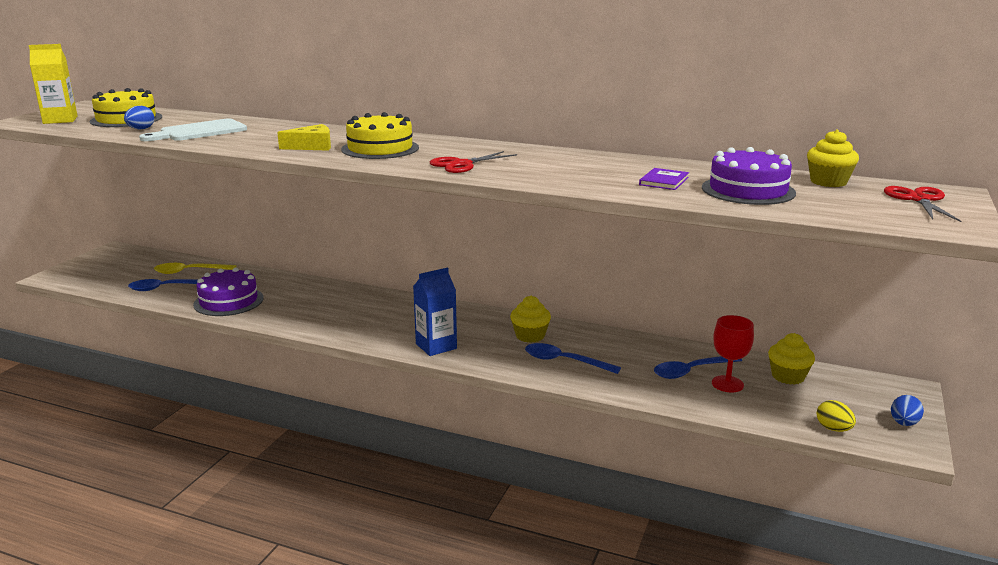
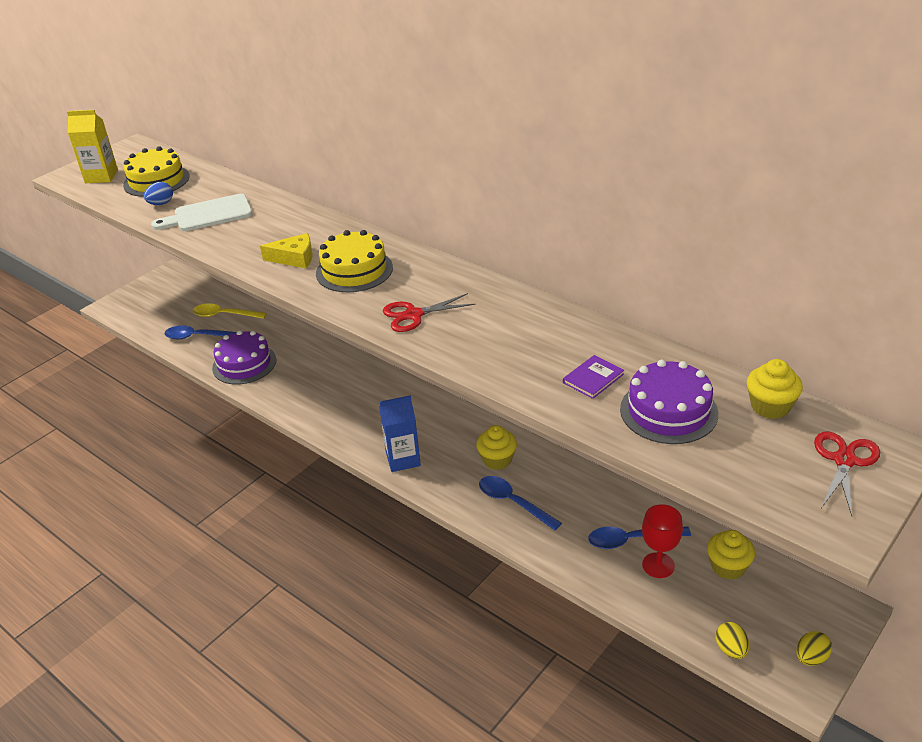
camera: 20 degrees right, 15 degrees up
(904, 423) = (811, 658): blue egg -> yellow egg

